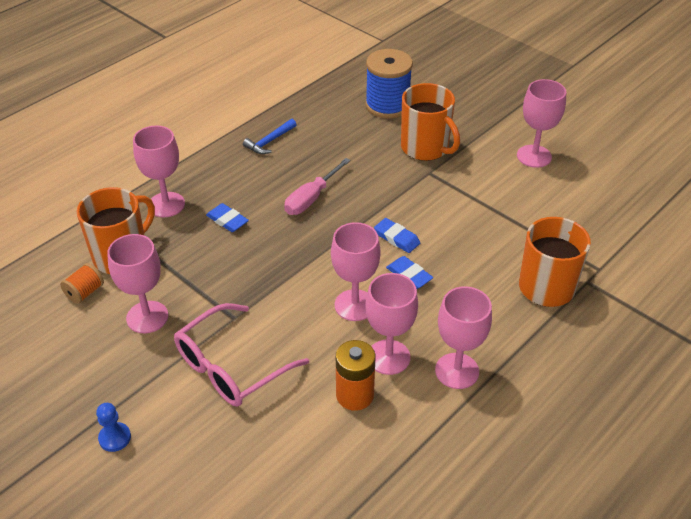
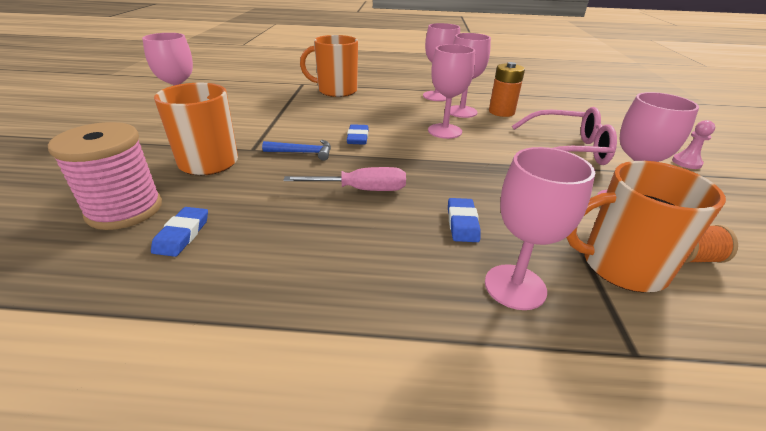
camera: 130 degrees left, 10 degrees down
(115, 438) = (686, 162): blue pawn -> pink pawn
(269, 141) = (288, 268): blue hammer -> blue hammer (302, 153)
(387, 105) = (125, 210): blue spool -> pink spool
(409, 275) = (389, 124): blue eraser -> blue eraser (182, 235)

